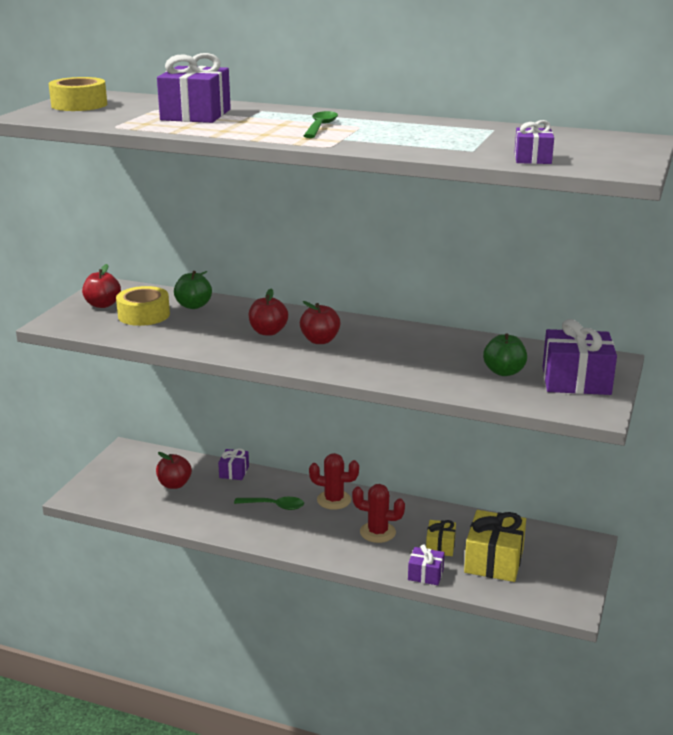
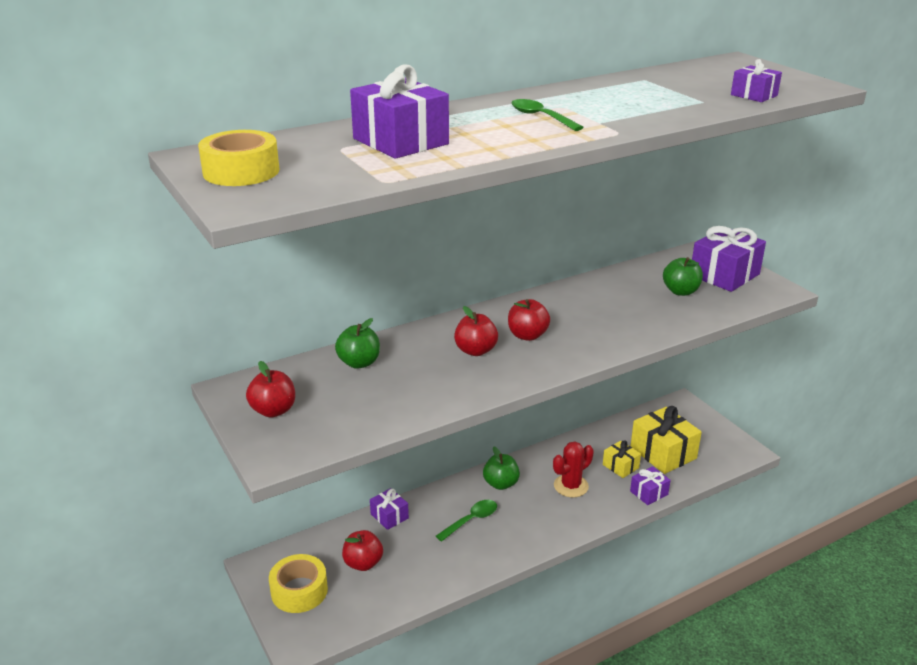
camera: 50 degrees left, 5 degrees up
(144, 315) = (338, 397): yellow tape -> yellow tape (299, 591)
(334, 500) = (501, 484): red cactus -> green apple

